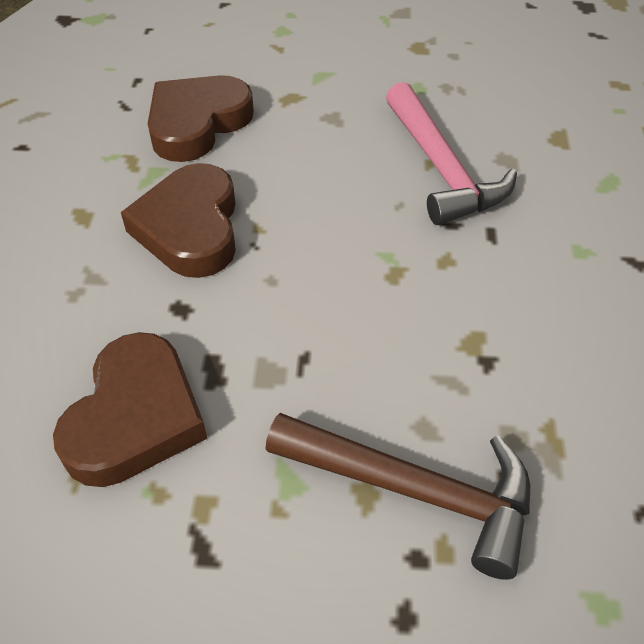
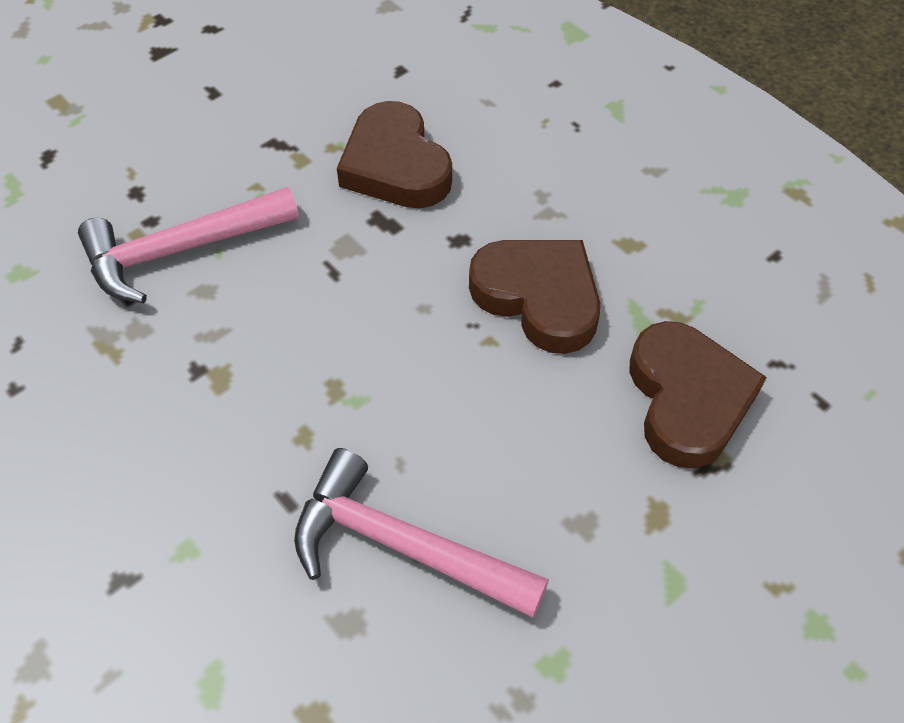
camera: 135 degrees right, 5 degrees up
(415, 490) = (180, 250): brown hammer -> pink hammer

